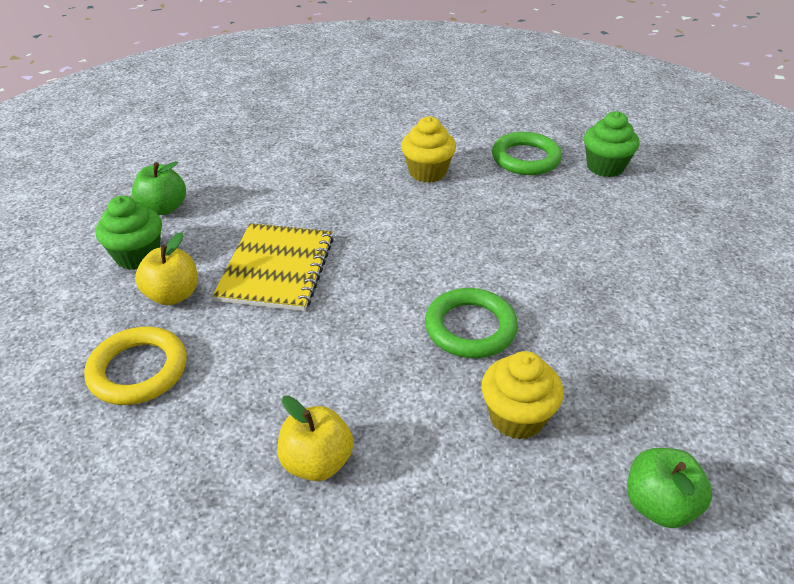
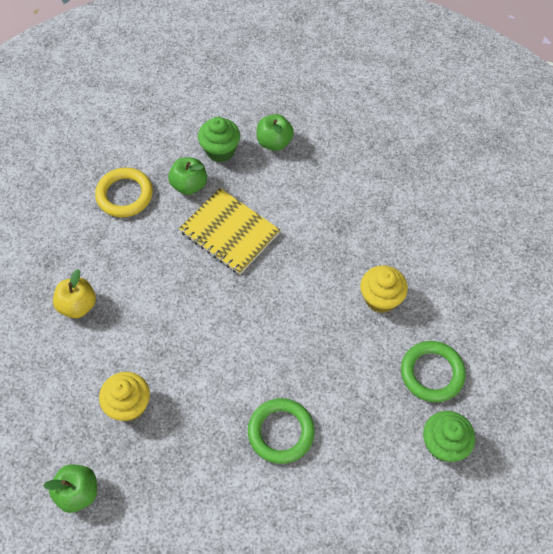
camera: 75 degrees right, 20 degrees up
(173, 295) = (189, 185): yellow apple -> green apple
(276, 269) = (229, 232): yellow notebook -> yellow notebook turned 45 degrees clockwise
(470, 328) = (201, 365): green ring -> green ring (281, 432)

